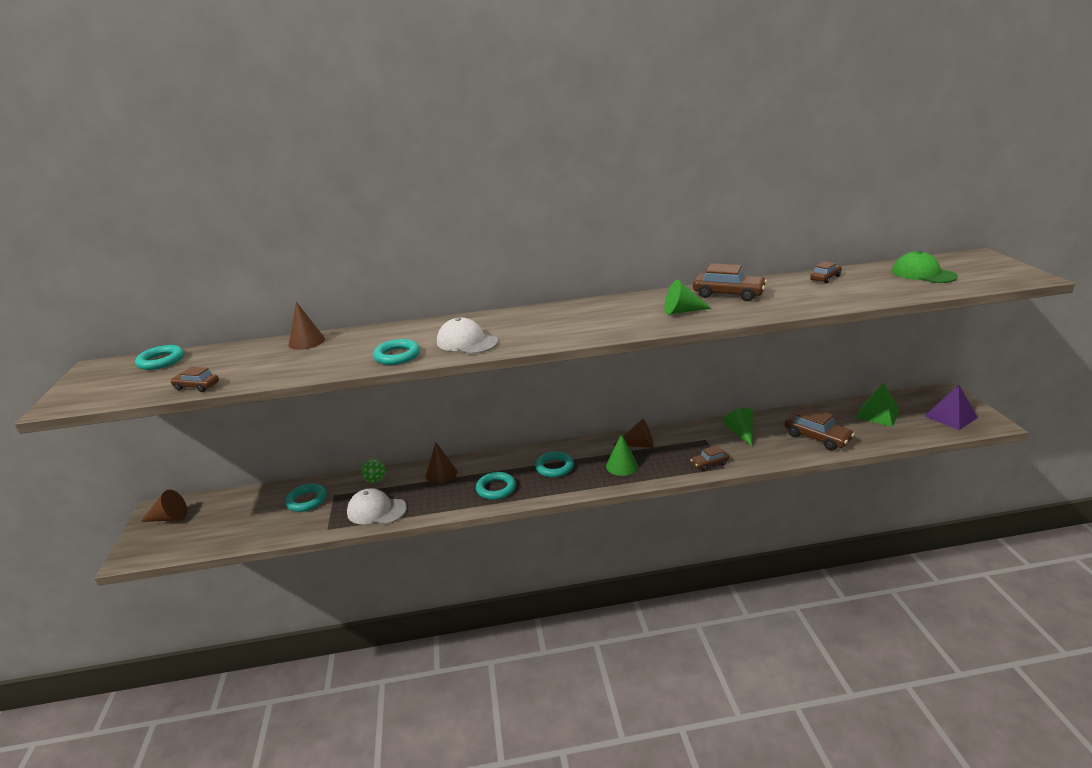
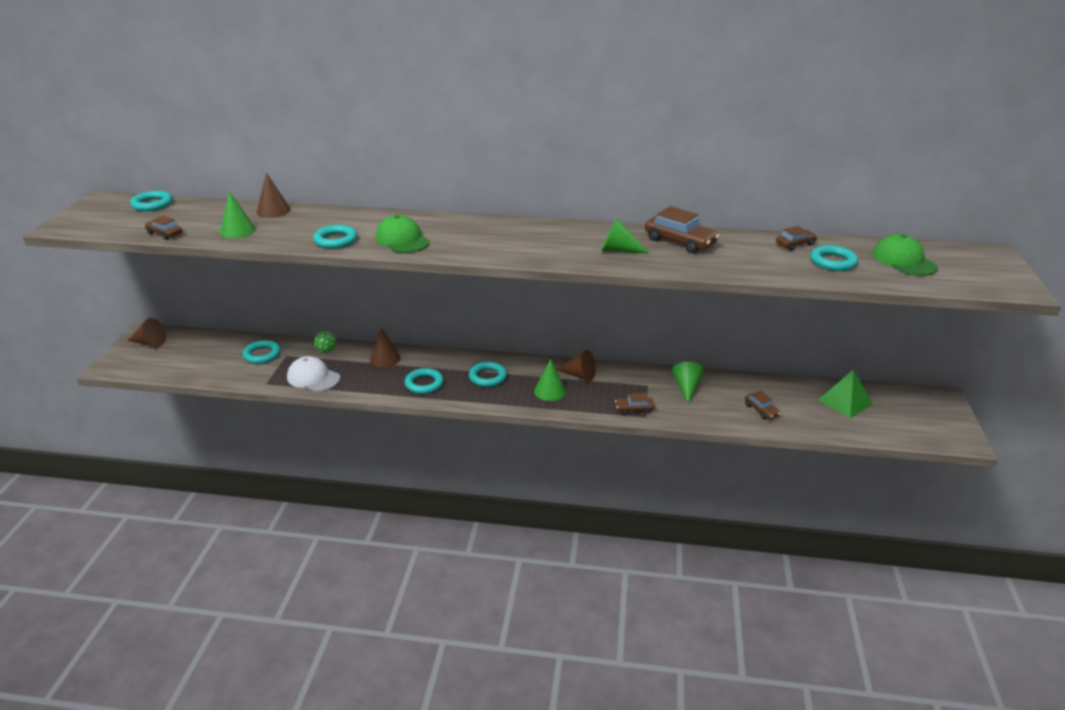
camera: 15 degrees right, 5 degrees up
(281, 367) = (238, 231): none -> green cone
(467, 342) = (402, 240): white cap -> green cap
(817, 437) = (761, 410): brown car -> brown car, size x0.57
(870, 285) = (833, 262): none -> turquoise ring
(950, 417) = (923, 423): purple pyramid -> none

